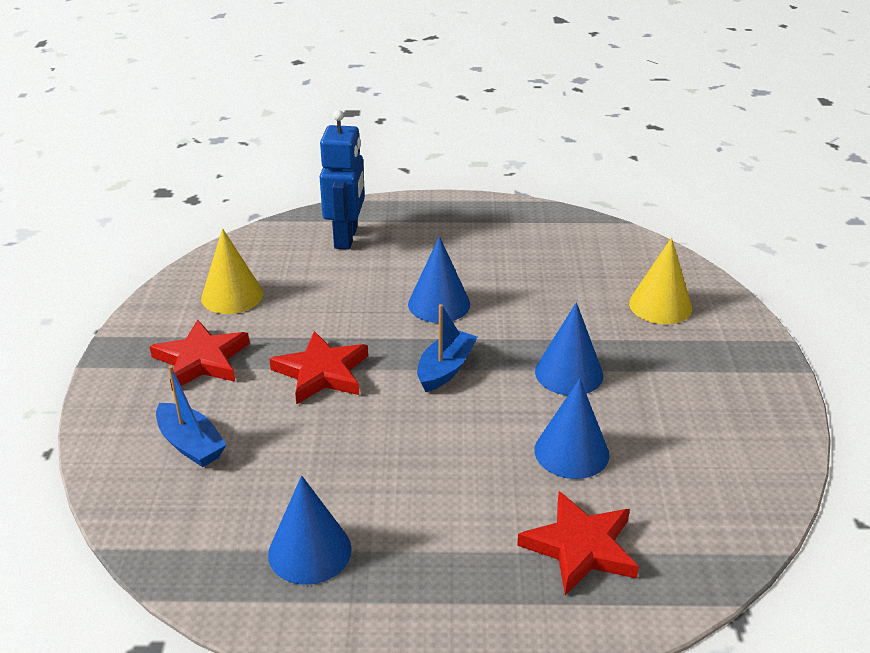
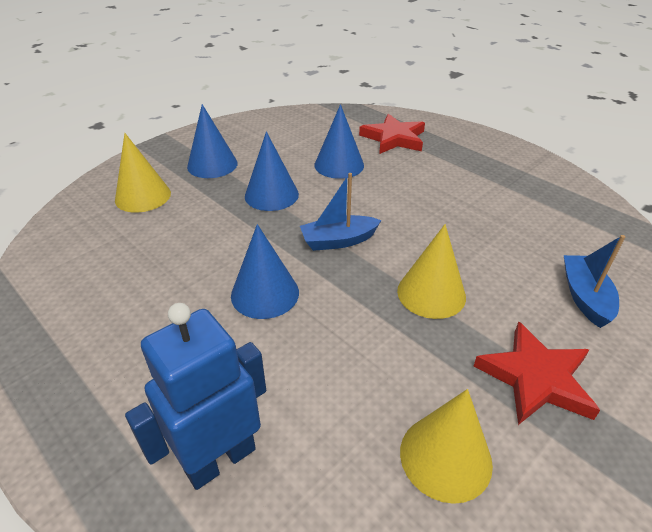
camera: 135 degrees left, 5 degrees up
(309, 551) = (534, 197): blue cone -> blue cone (212, 165)
(321, 372) = (431, 293): red star -> yellow cone

